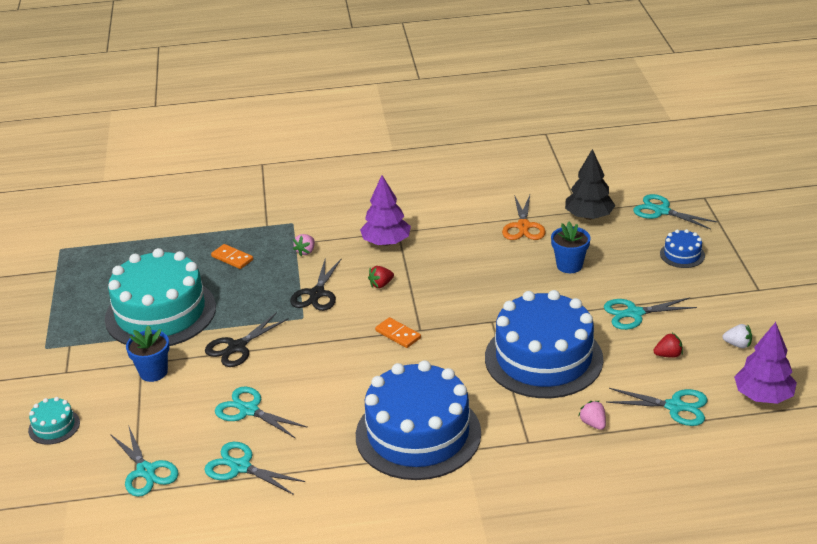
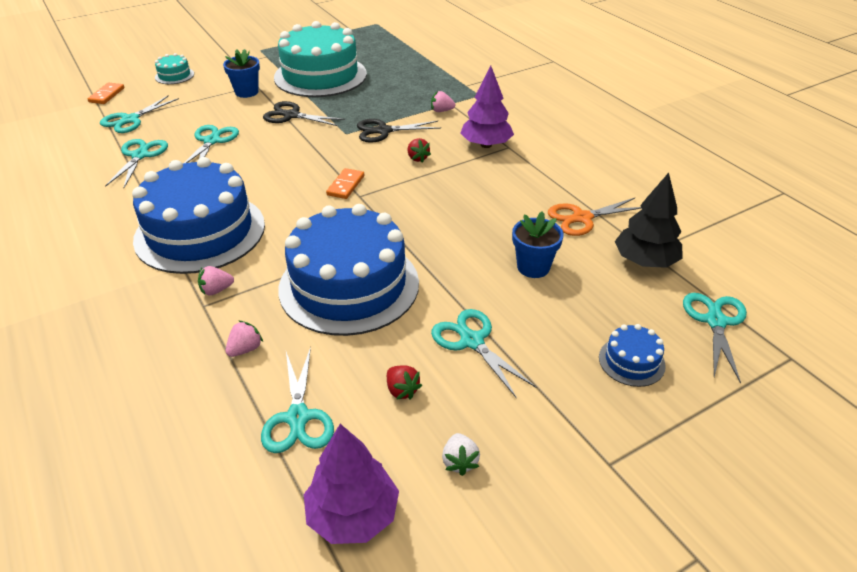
camera: 65 degrees right, 5 degrees up
(232, 258) = (409, 83): orange domino -> orange domino (107, 95)
(381, 284) = (417, 158): red strawberry -> red strawberry turned 150 degrees counterclockwise
(511, 432) = (216, 290): none -> pink strawberry

